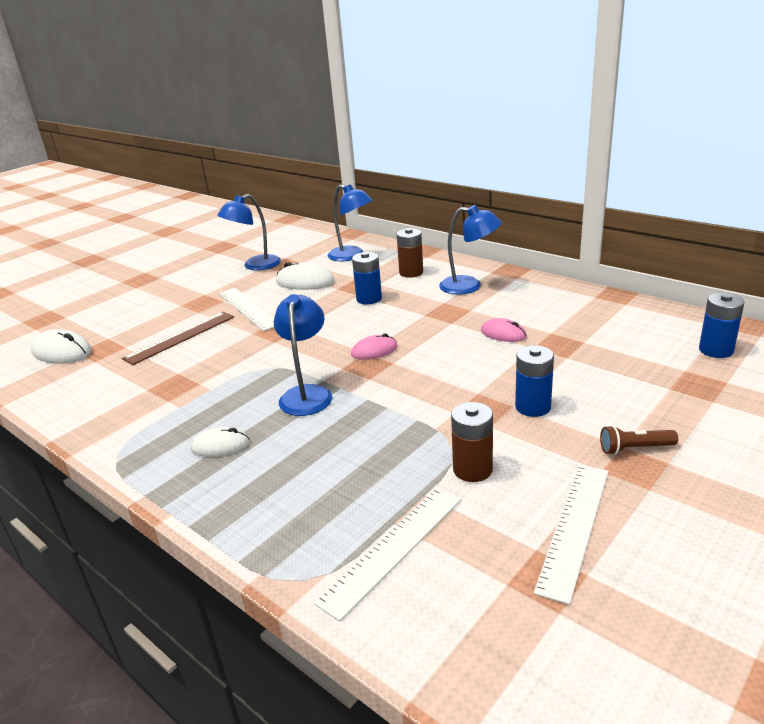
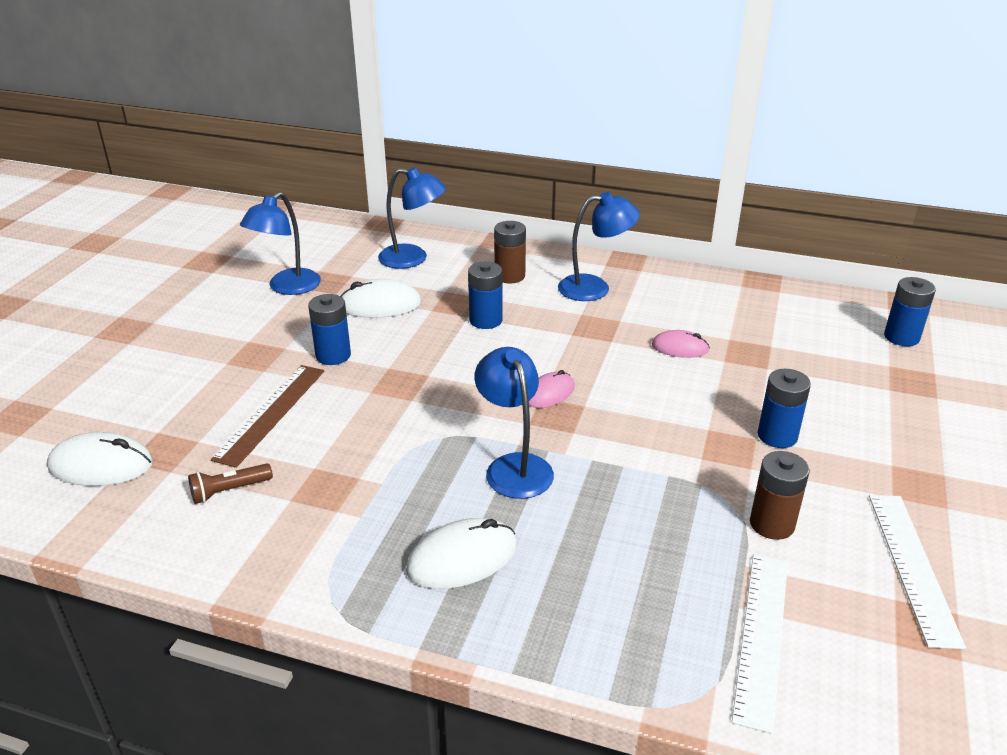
camera: 25 degrees left, 5 degrees up
(220, 445) = (462, 558): white mouse -> white mouse, size x1.55
(248, 308) = (333, 355): white ruler -> blue battery
(635, 448) = (905, 465): brown flashlight -> brown flashlight (229, 491)

